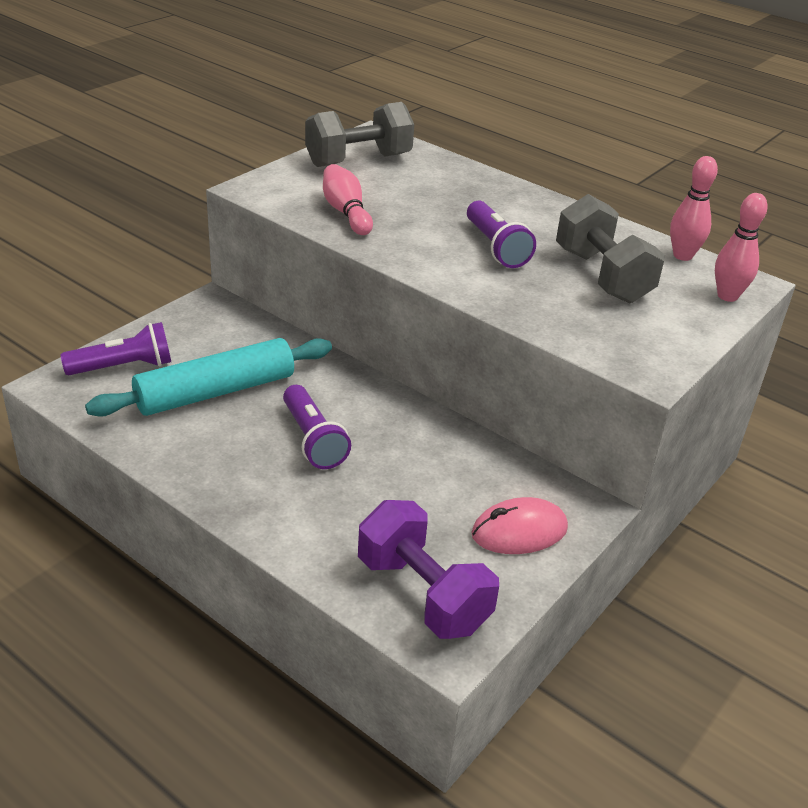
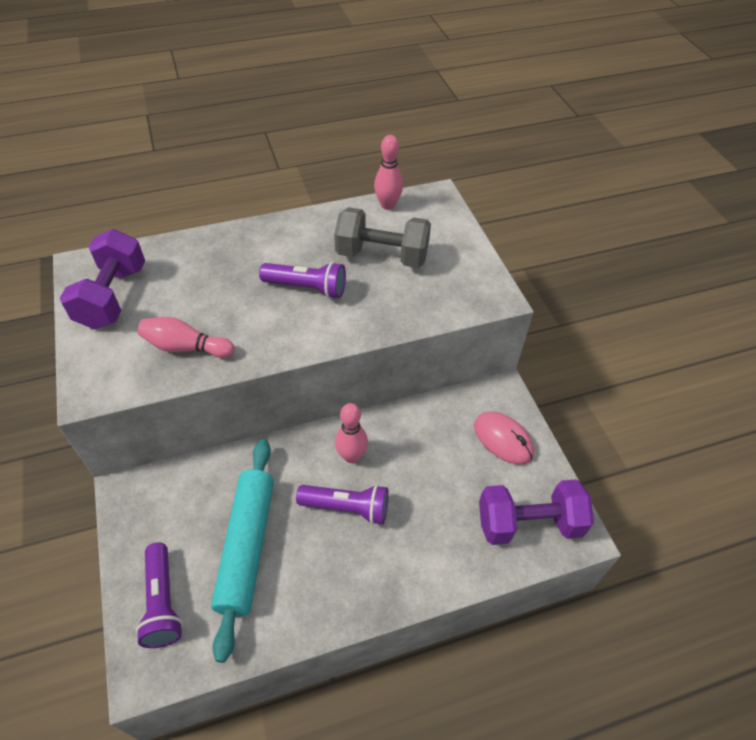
camera: 55 degrees left, 15 degrees up
(124, 367) = (162, 602): purple flashlight -> purple flashlight turned 150 degrees clockwise
(358, 160) = (113, 297): grey dumbbell -> purple dumbbell
(519, 531) = (503, 439): pink mouse -> pink mouse turned 60 degrees counterclockwise
(727, 296) = (444, 214): pink bowling pin -> pink bowling pin (351, 456)

